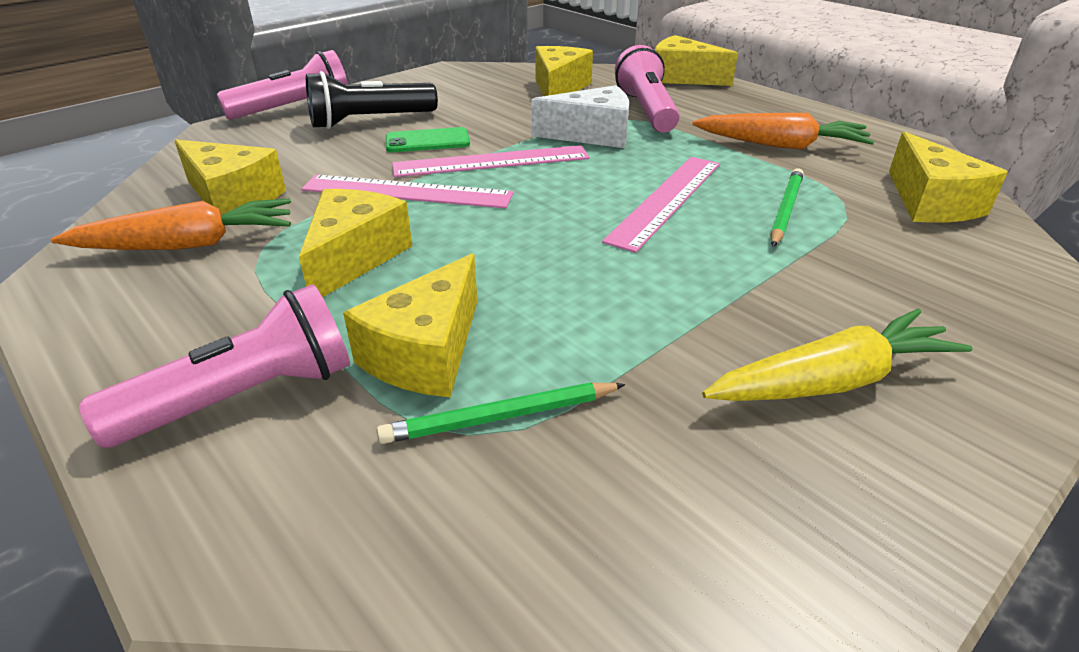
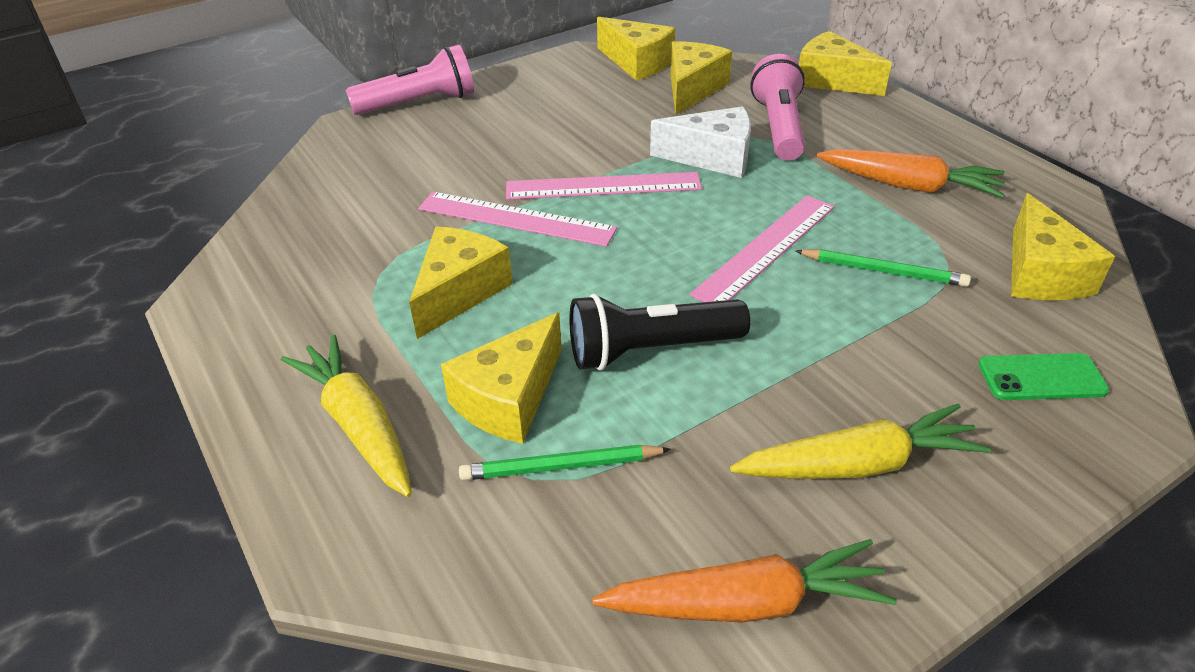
camera: 10 degrees right, 5 degrees up
(188, 244) = (316, 265): orange carrot -> orange carrot (746, 603)
(232, 198) = (355, 214): yellow cheese -> yellow cheese (637, 63)
(244, 396) = (358, 424): pink flashlight -> yellow carrot
(369, 121) = (491, 124): black flashlight -> black flashlight (650, 350)
(427, 141) = (544, 155): green phone -> green phone (1041, 377)
(785, 210) = (883, 271): green pencil -> green pencil turned 75 degrees clockwise

